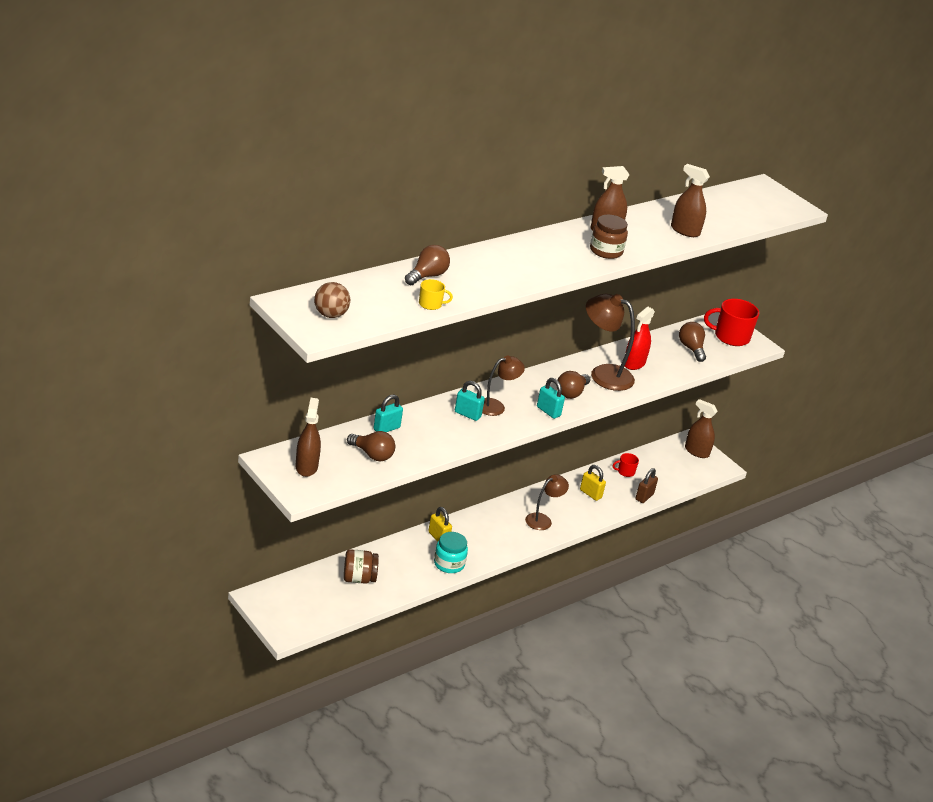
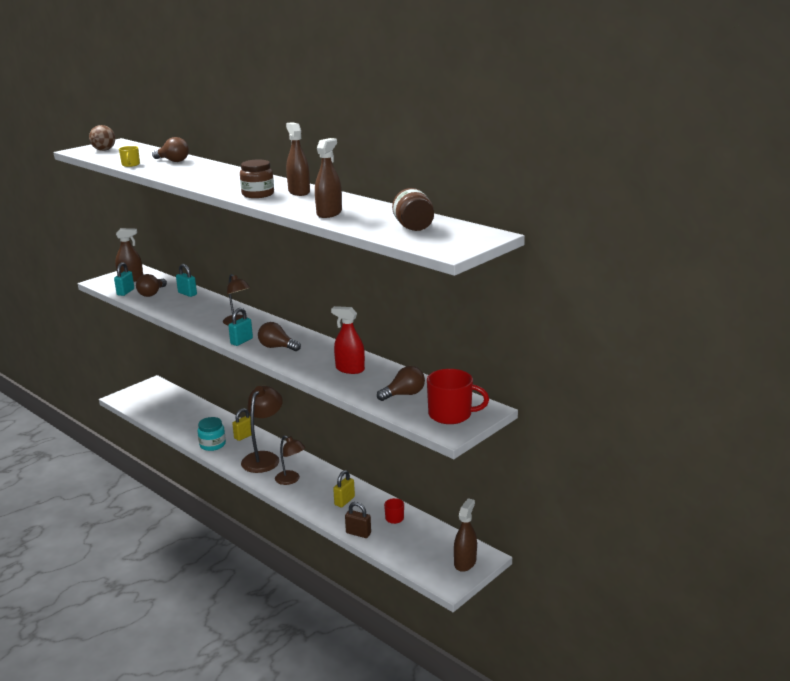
camera: 85 degrees right, 10 degrees down
(359, 578) = (183, 413): brown jar -> brown jar (413, 227)
(467, 414) = (220, 315): turquoise padlock -> turquoise padlock (125, 292)
(603, 374) = (319, 357): brown lamp -> brown lamp (264, 458)
(730, 337) = (451, 414): red mug -> red mug turned 105 degrees clockwise

